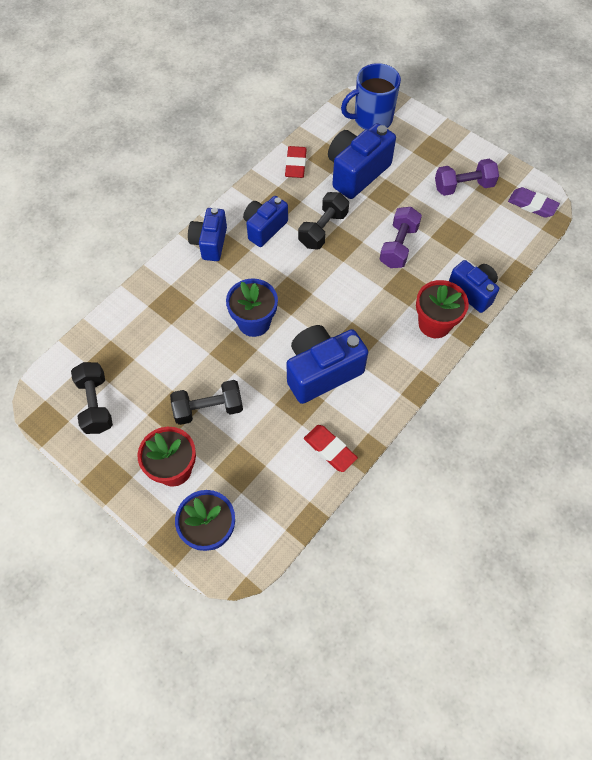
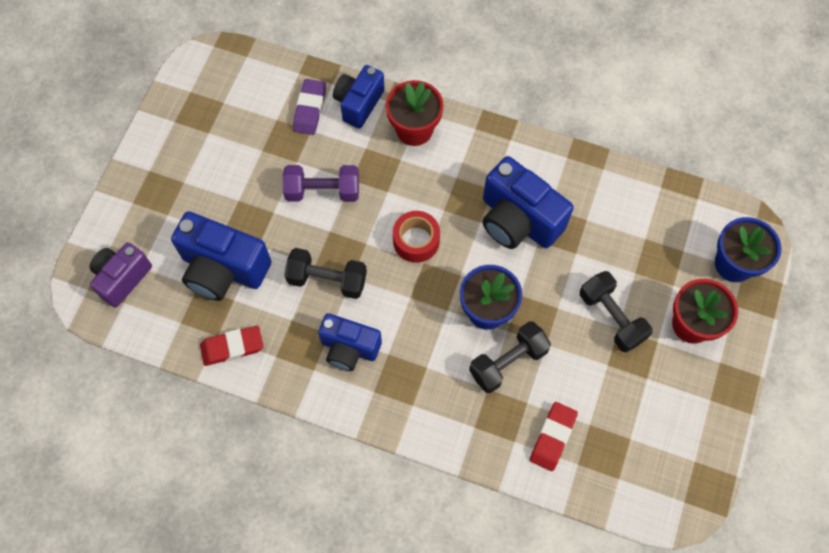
camera: 110 degrees left, 5 degrees up
(96, 404) = (662, 440): black dumbbell -> black dumbbell (508, 362)
(210, 243) = (395, 405): blue camera -> none
(330, 449) = (600, 185): red eraser -> red eraser (553, 437)
(332, 294) = (416, 241): none -> red tape
(372, 119) = (122, 278): blue mug -> purple camera
(463, 186) = (208, 145): purple dumbbell -> none
(532, 205) = (214, 71): purple eraser -> purple eraser (310, 109)

